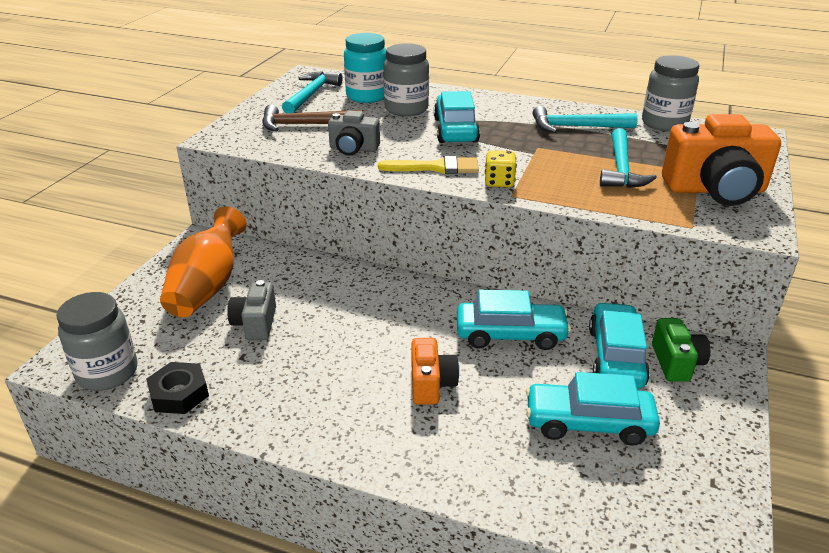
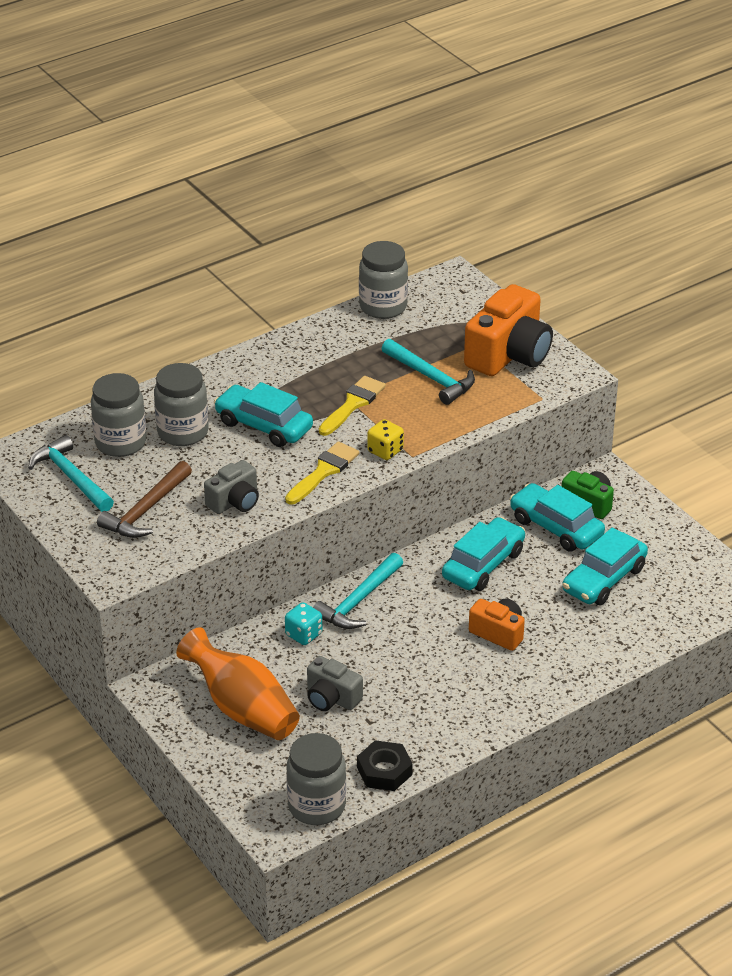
camera: 55 degrees left, 5 degrees up
(321, 279) = (304, 634): none -> turquoise dice
(367, 96) = (120, 443): turquoise jar -> grey jar
(534, 151) = (353, 404): none -> yellow brush
(576, 127) = (335, 356): turquoise hammer -> turquoise hammer (358, 601)

